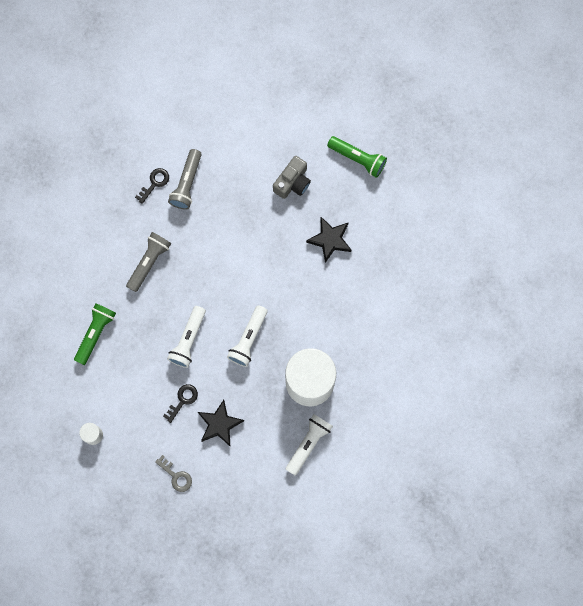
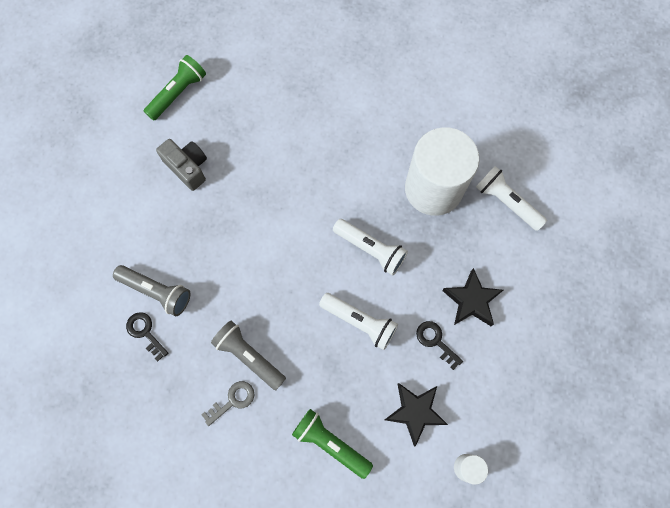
camera: 80 degrees left, 5 degrees down
(176, 476) = (531, 365): grey key -> grey key (233, 401)
(330, 240) = (267, 138): black star -> black star (415, 412)

